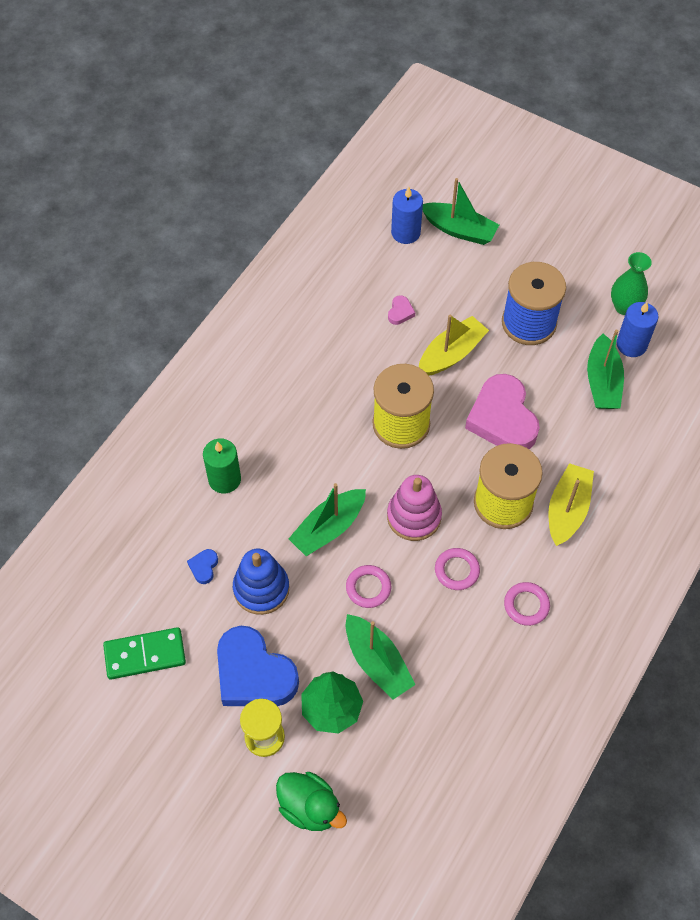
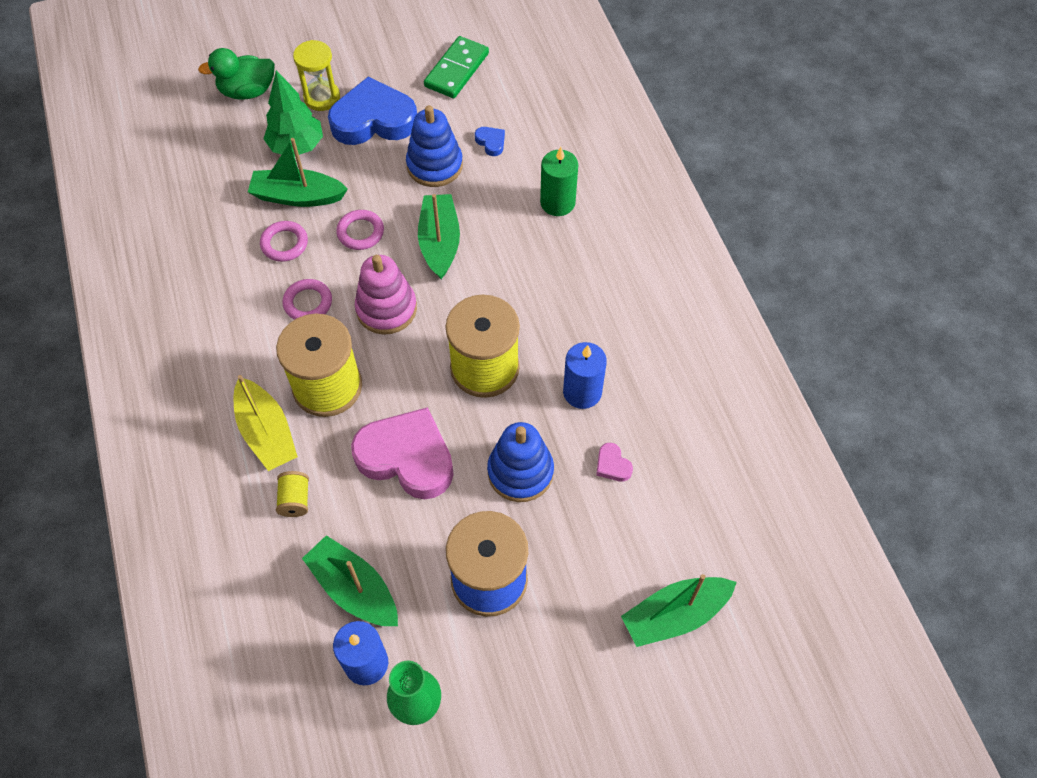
camera: 130 degrees right, 0 degrees up
(405, 232) = (716, 554): blue candle -> blue candle (582, 392)
(451, 354) = (520, 472): yellow boat -> blue stacking toy
(526, 605) = (226, 328): pink ring -> pink ring (284, 244)
(589, 455) = (295, 500): none -> yellow spool

